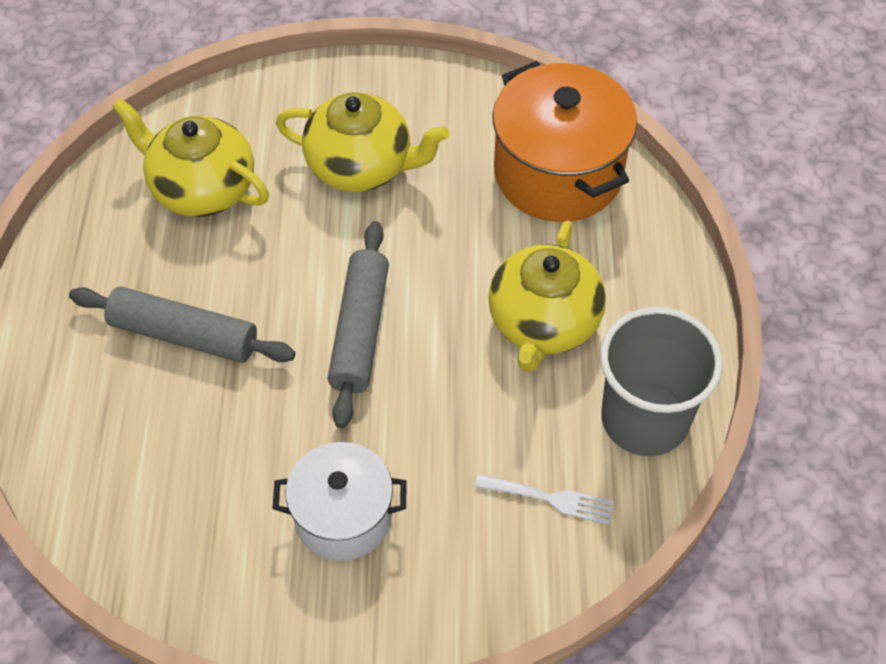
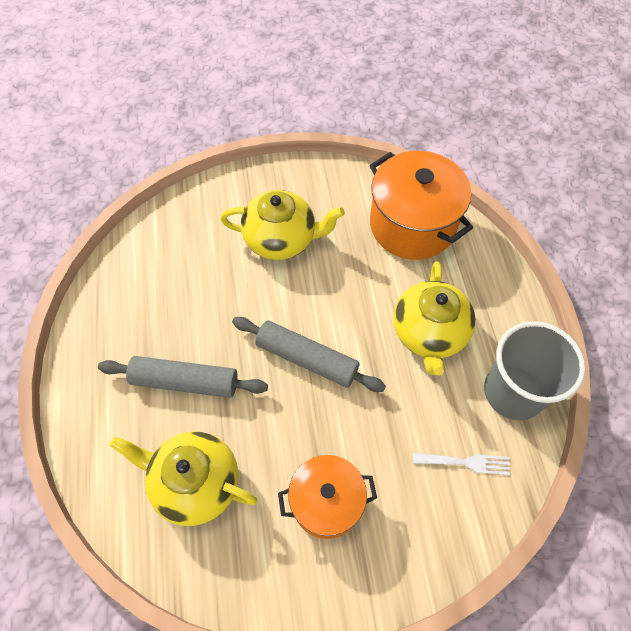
camera: 10 degrees left, 5 degrees up
(202, 188) = (176, 271): yellow teapot -> yellow teapot (195, 483)
(343, 517) = (326, 502): white pot -> orange pot
(360, 331) = (307, 359): grey rolling pin -> grey rolling pin turned 60 degrees counterclockwise

